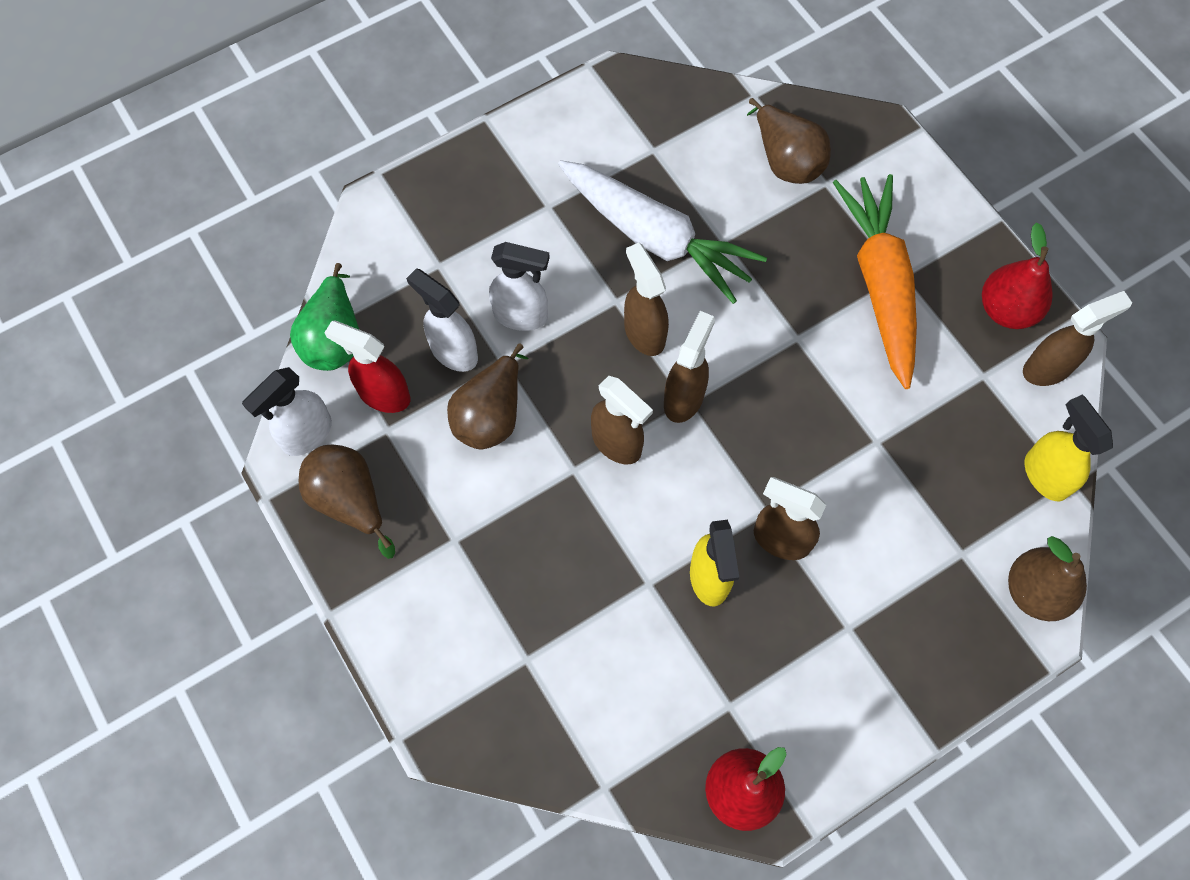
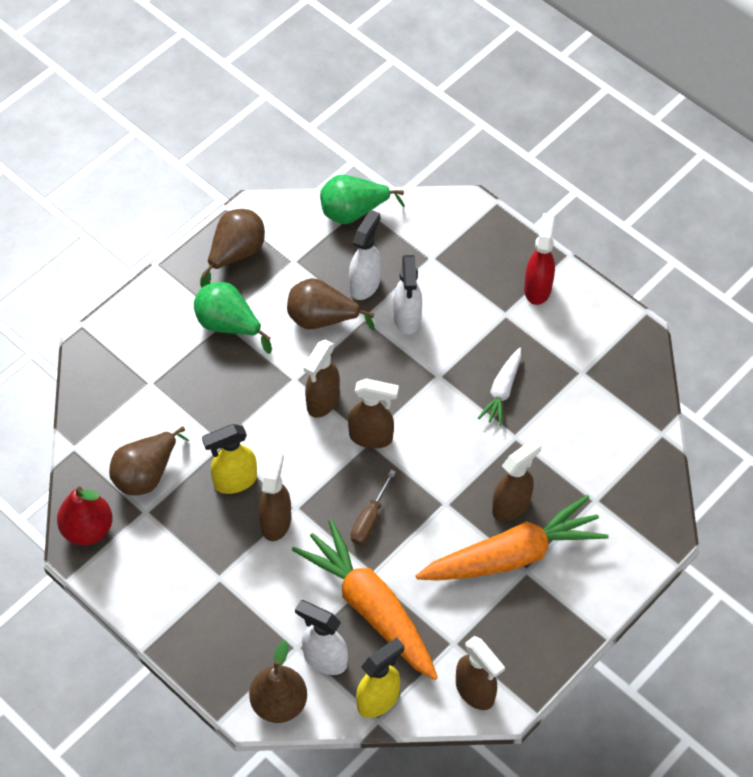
camera: 75 degrees right, 10 degrees down
(306, 435) = (276, 216): white spray bottle -> white spray bottle (324, 659)
(383, 394) = (319, 252): red spray bottle -> red spray bottle (537, 288)
(464, 535) = (228, 325): none -> green pear
(644, 332) = (417, 400): brown spray bottle -> brown spray bottle (511, 505)
(656, 238) = (502, 391): white carrot -> white carrot, size x0.50
(786, 161) = (606, 467): brown pear -> brown pear (146, 474)
(800, 428) = (369, 519): none -> brown screwdriver
(921, 456) = (370, 607): none -> orange carrot
(1007, 310) = (520, 653): red pear -> none

